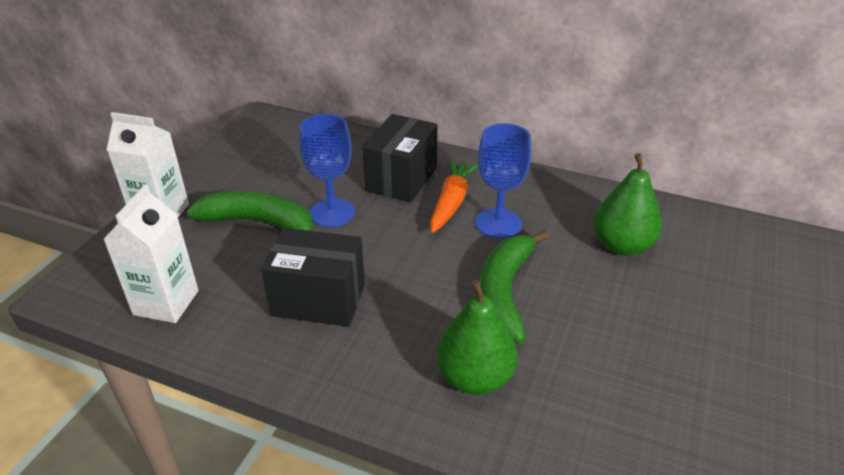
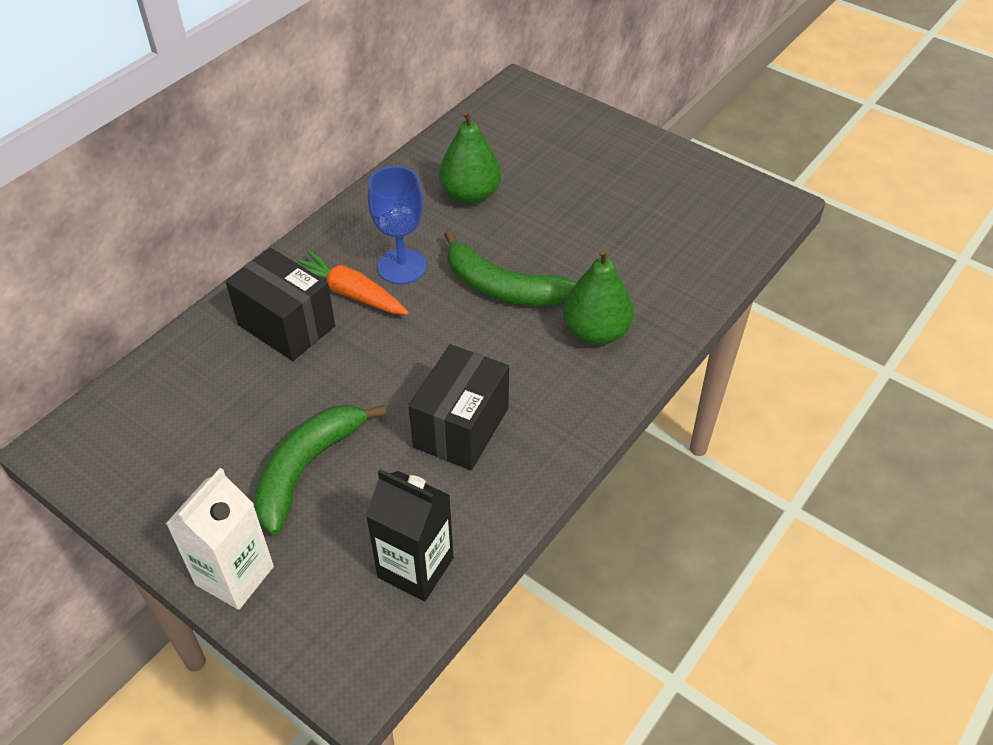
camera: 75 degrees left, 10 degrees up
(166, 302) = (415, 567): white carton -> black carton
(332, 212) = (320, 397): blue goblet -> none

